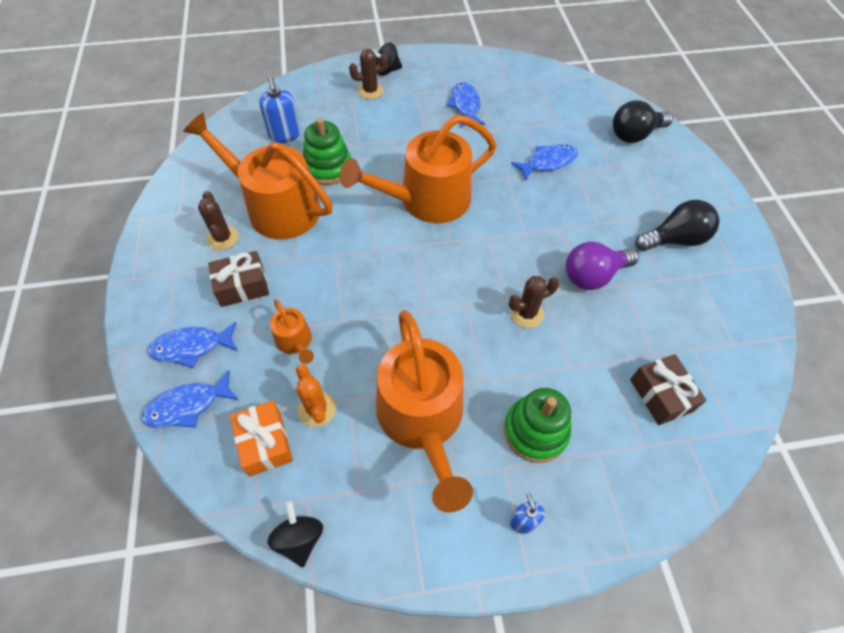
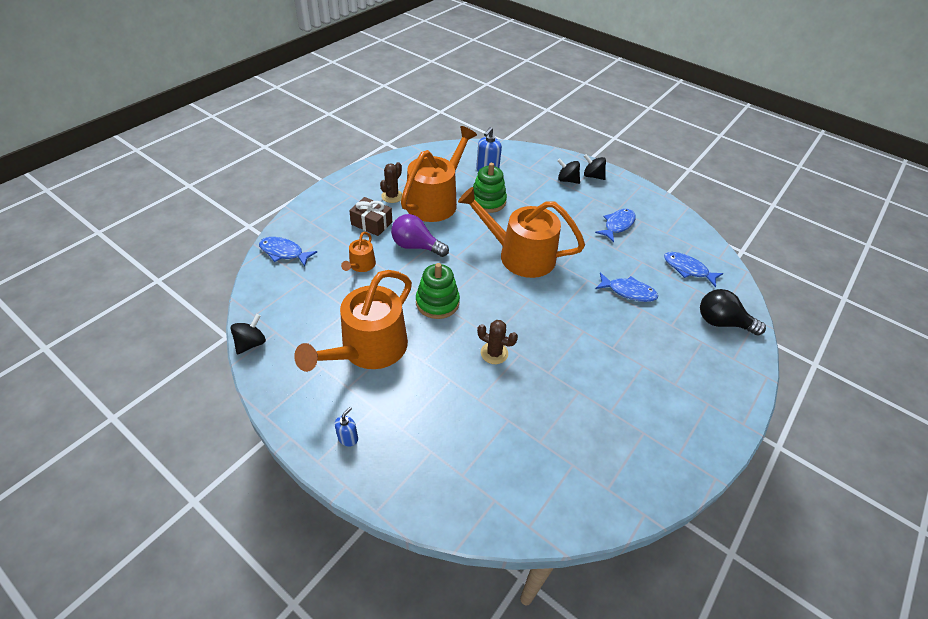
camera: 45 degrees right, 10 degrees down
(191, 347) = (317, 231): blue fish -> blue fish (687, 269)
(265, 443) = (291, 294): orange gift -> none
(276, 207) = (435, 201): orange watering can -> orange watering can turned 45 degrees clockwise
(317, 409) = (330, 301): orange cactus -> none
(370, 91) = (567, 180): brown cactus -> black spinning top
(535, 431) = (414, 408): green stacking toy -> green stacking toy (437, 302)
(593, 276) = (565, 370): purple light bulb -> purple light bulb (416, 246)
(661, 395) = (512, 464): brown gift -> none
(674, 240) = (656, 399): black light bulb -> none

